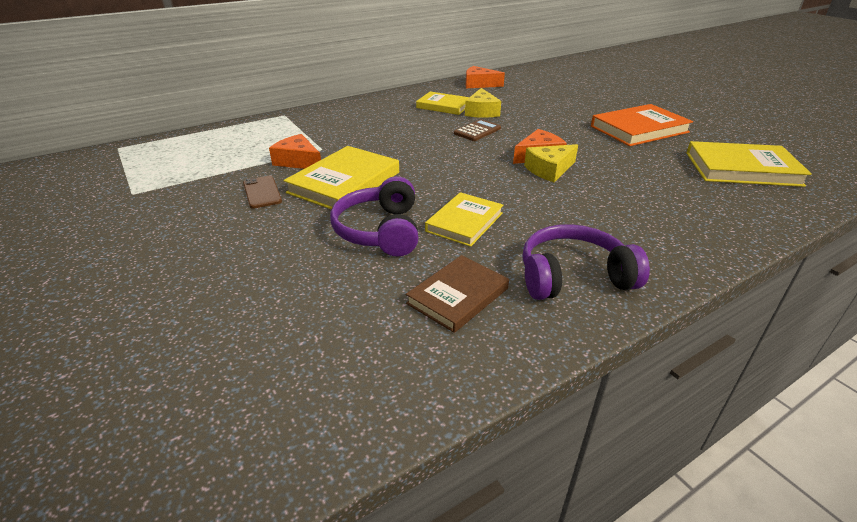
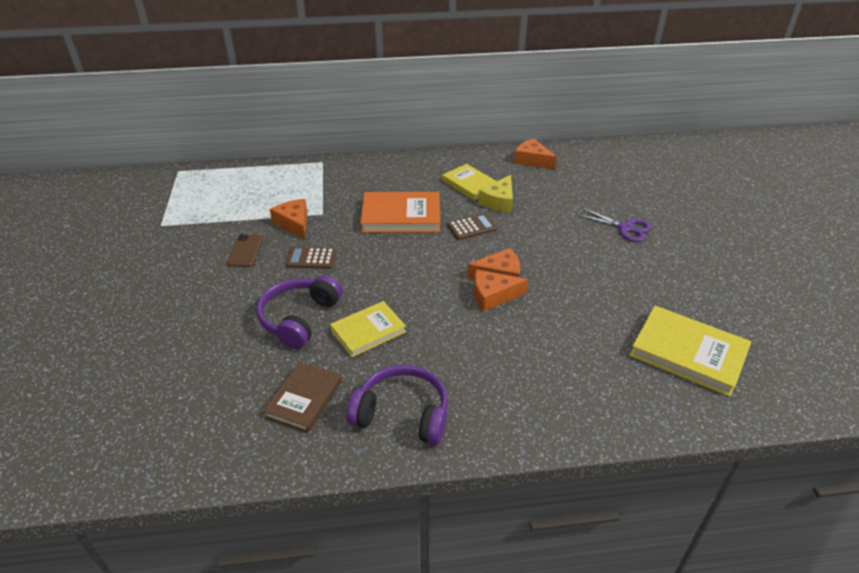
camera: 25 degrees right, 5 degrees up
(344, 182) = (311, 258): yellow book -> brown calculator
(458, 296) = (304, 399): brown book -> brown book turned 45 degrees counterclockwise
(549, 170) = (492, 296): yellow cheese -> orange cheese
(599, 109) = (625, 228): none -> purple scissors
(639, 129) = (637, 268): orange book -> orange book (401, 216)

